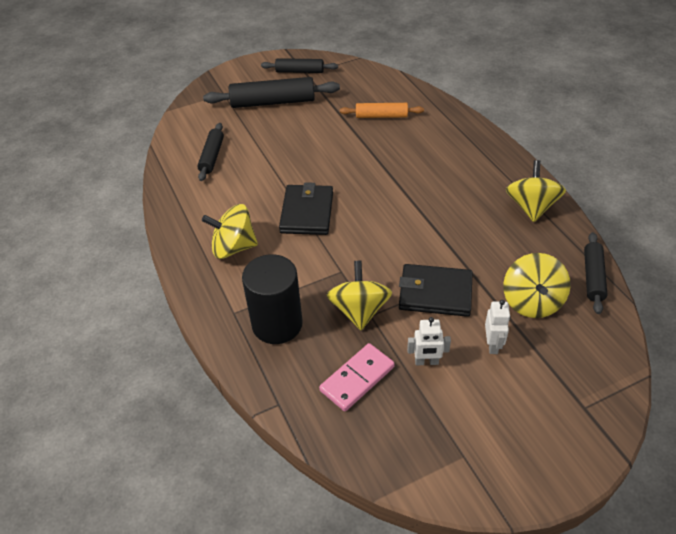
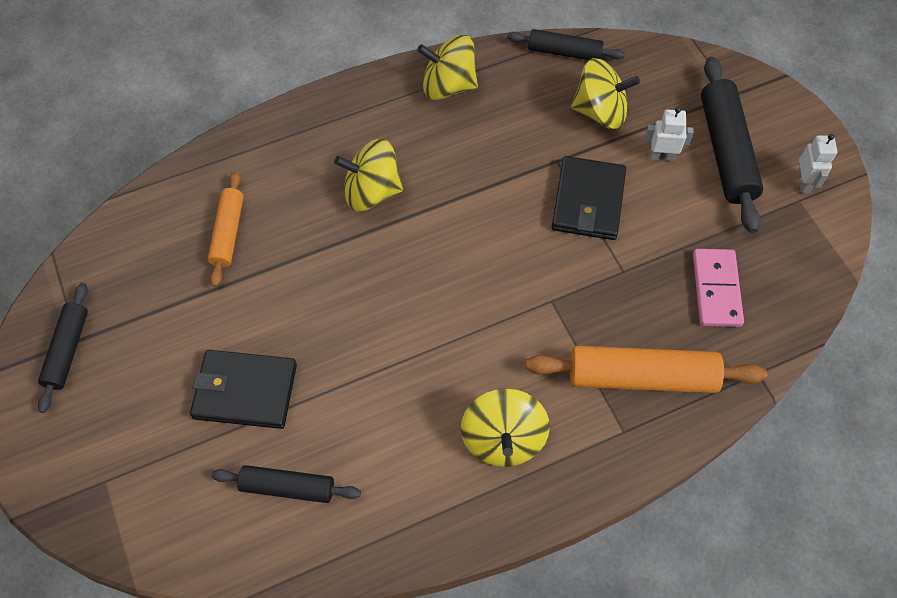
camera: 90 degrees left, 15 degrees up
(273, 102) = (153, 393): black rolling pin -> black rolling pin (726, 151)
(277, 324) = (641, 376): black cylinder -> orange rolling pin
(307, 212) = (437, 340): black wallet -> black wallet (245, 391)
(357, 379) = (716, 289): pink domino -> pink domino turned 45 degrees clockwise
(359, 310) = (617, 282): yellow spinning top -> yellow spinning top (372, 192)
(426, 362) = (688, 220): white robot -> white robot (804, 182)

